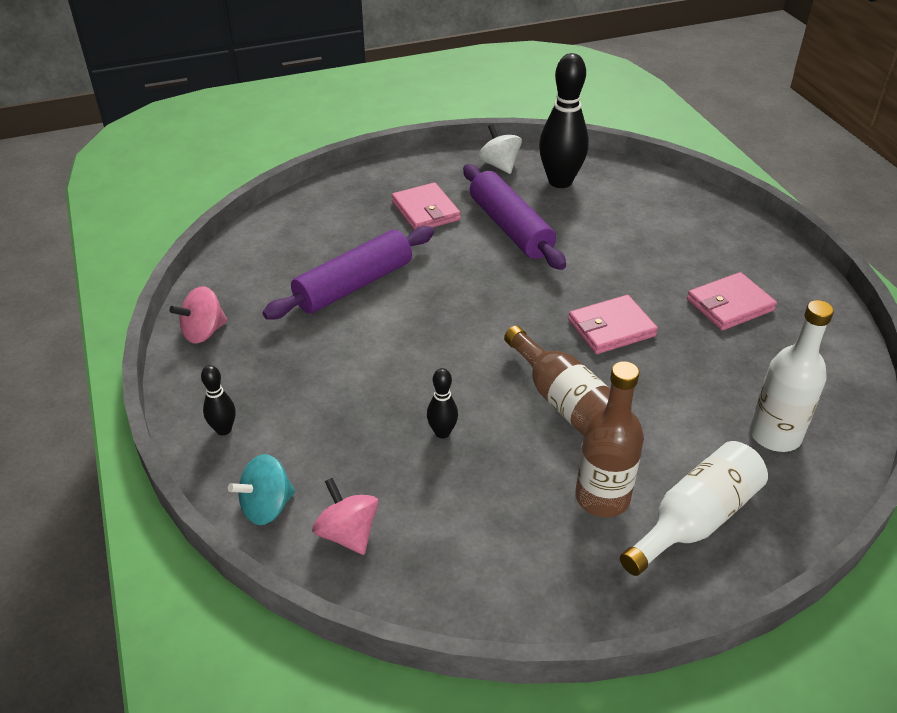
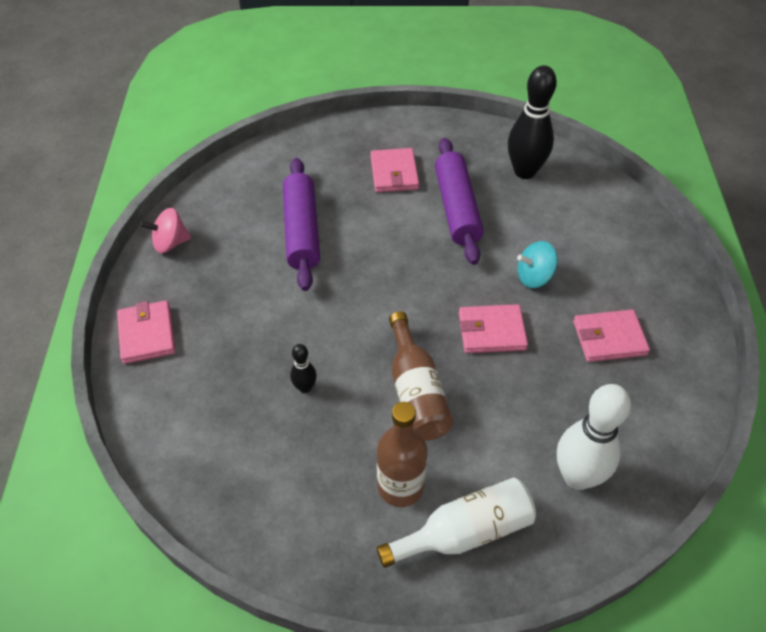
camera: 20 degrees right, 10 degrees up
(224, 429) = (147, 334): black bowling pin -> pink wallet
(267, 506) = (147, 410): turquoise spinning top -> turquoise spinning top (534, 277)
(348, 533) = (194, 452): pink spinning top -> none
(354, 285) = (302, 231): purple rolling pin -> purple rolling pin turned 75 degrees counterclockwise
(499, 165) = (480, 141): white spinning top -> none
(775, 435) = (577, 477): white bottle -> white bowling pin

